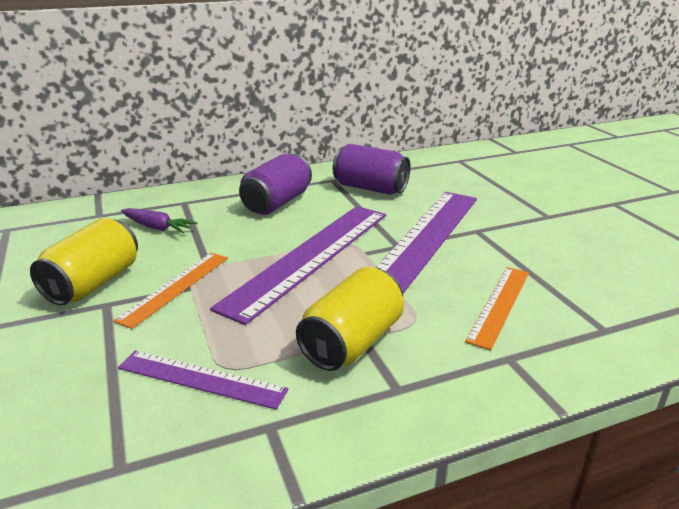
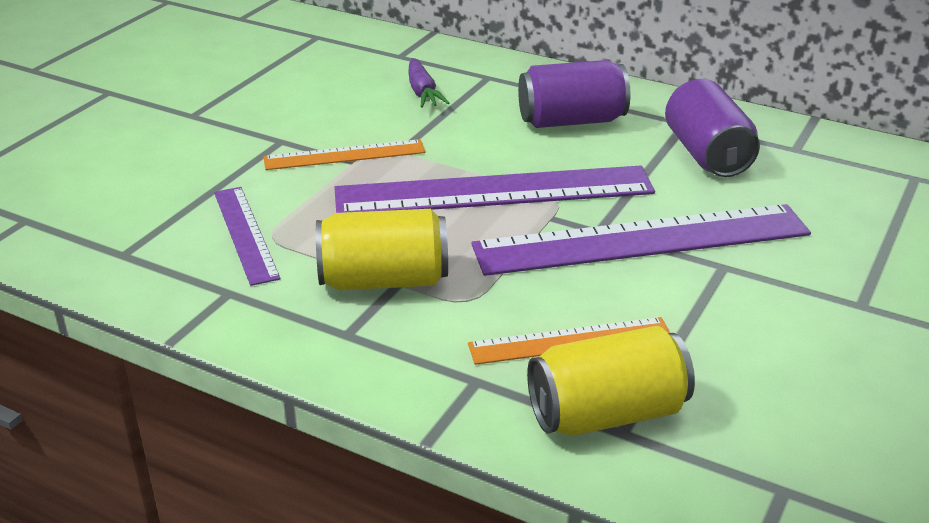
camera: 50 degrees right, 5 degrees up
(93, 283) = (299, 118): yellow can -> yellow can (607, 414)

